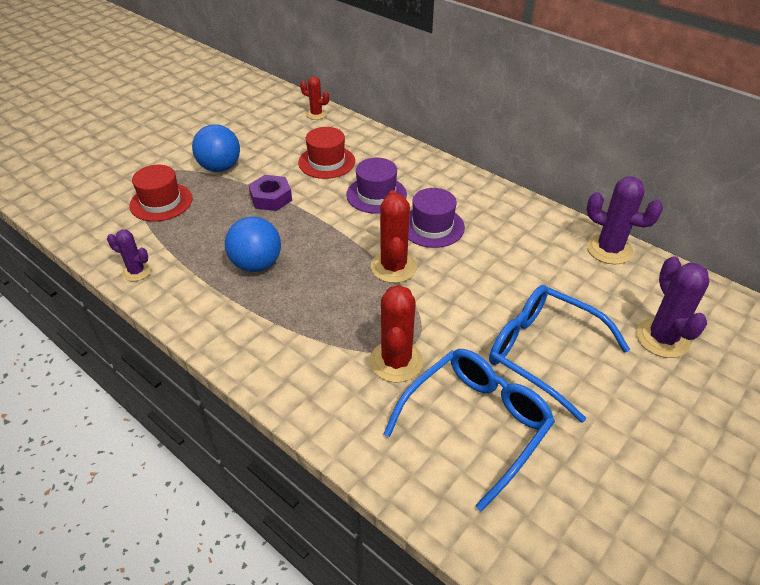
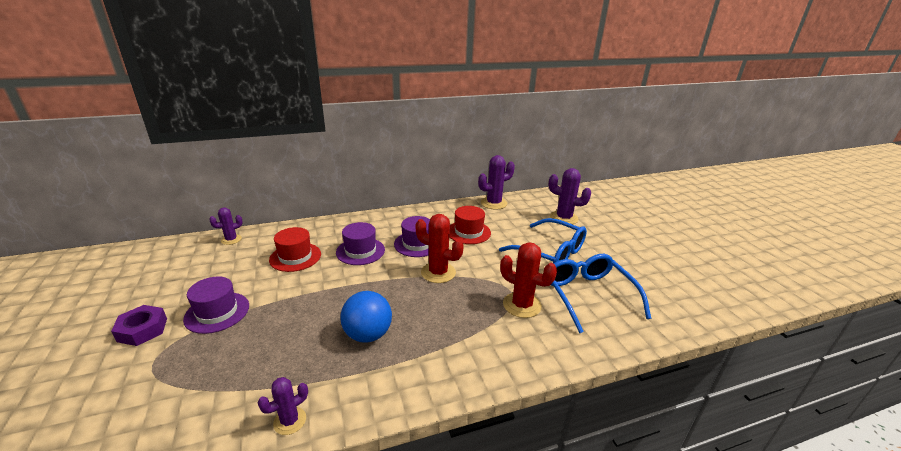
camera: 60 degrees left, 15 degrees down
(161, 202) = (209, 368): red hat -> red hat (468, 232)
(220, 167) = (217, 312): blue ball -> purple hat
(271, 198) = (299, 298): purple nut -> purple nut (142, 330)
(316, 114) = (231, 239): red cactus -> purple cactus
(543, 353) = (550, 252): blue glasses -> blue glasses turned 120 degrees counterclockwise

